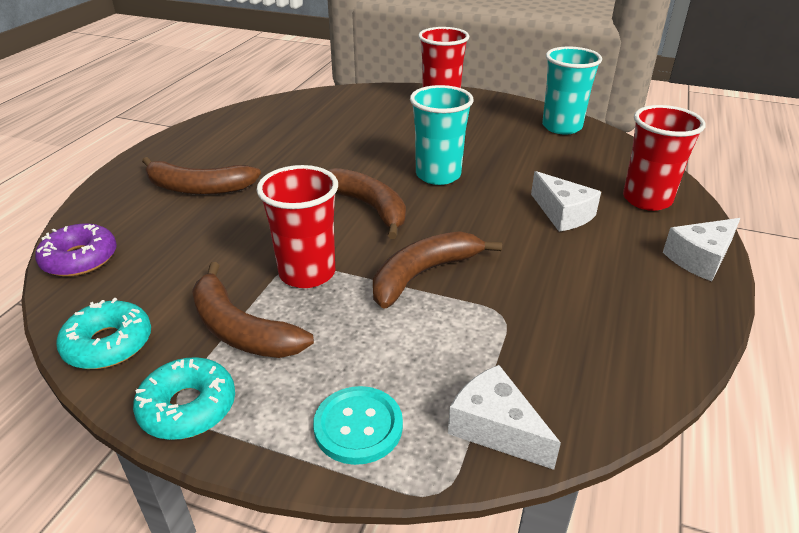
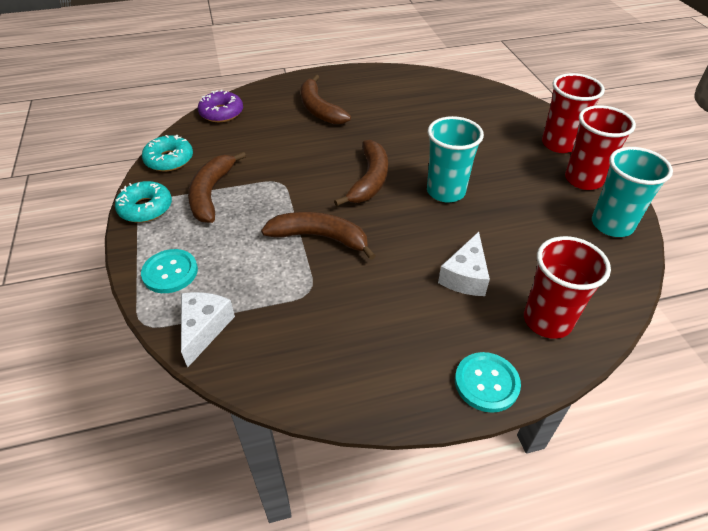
camera: 55 degrees right, 10 degrees up
(307, 273) = (278, 191): red cup -> red cup (583, 179)
(700, 259) = (486, 383): white cheese -> turquoise button

